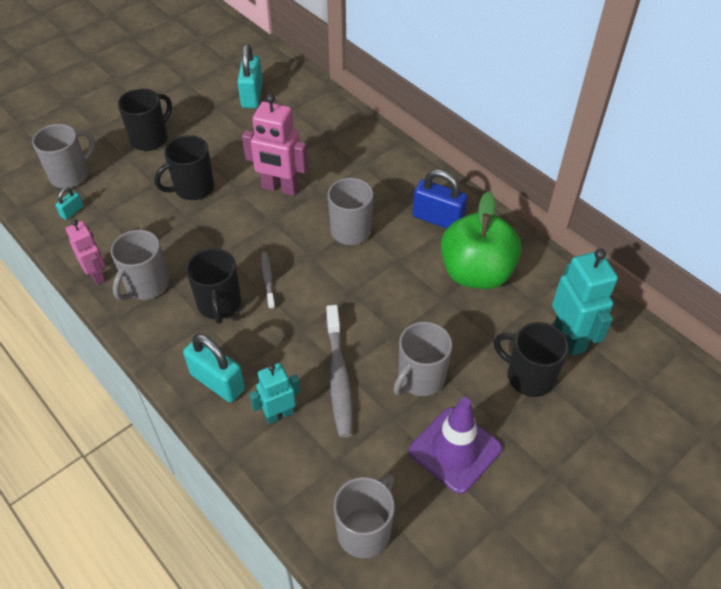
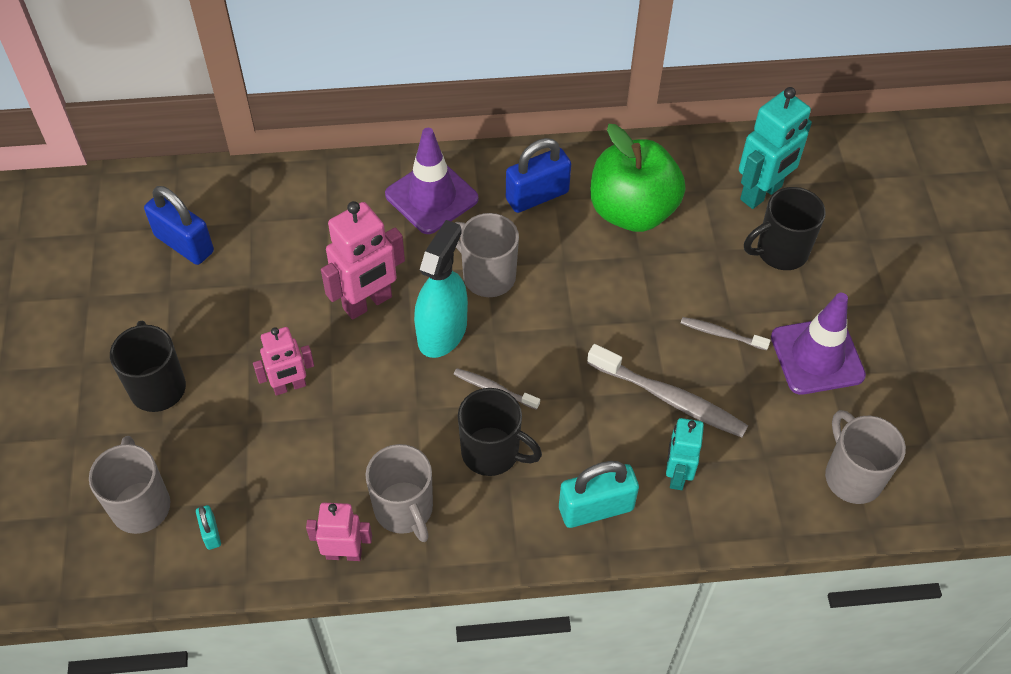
camera: 55 degrees left, 5 degrees up
(193, 188) = (289, 386): black mug -> pink robot
(252, 95) = (184, 244): turquoise padlock -> blue padlock
(289, 232) = (442, 332): none -> turquoise spray bottle
(385, 172) = (431, 197): none -> purple traffic cone
(420, 378) = (721, 334): grey mug -> grey toothbrush
(570, 337) = (761, 193): turquoise robot -> turquoise robot turned 120 degrees clockwise

